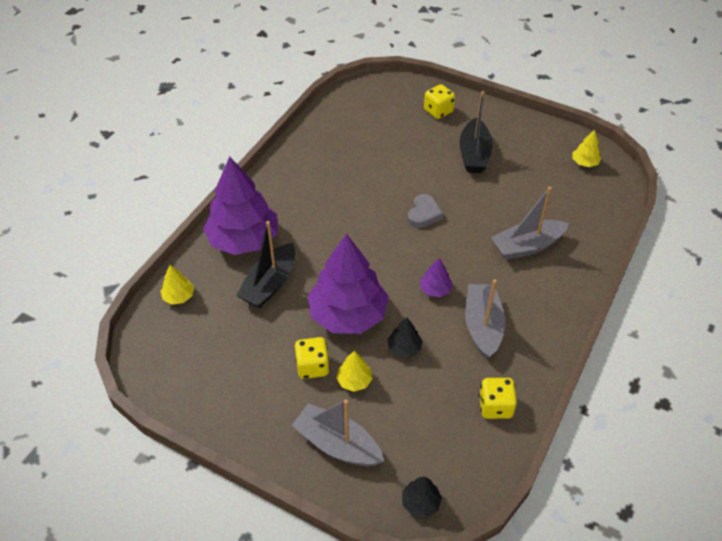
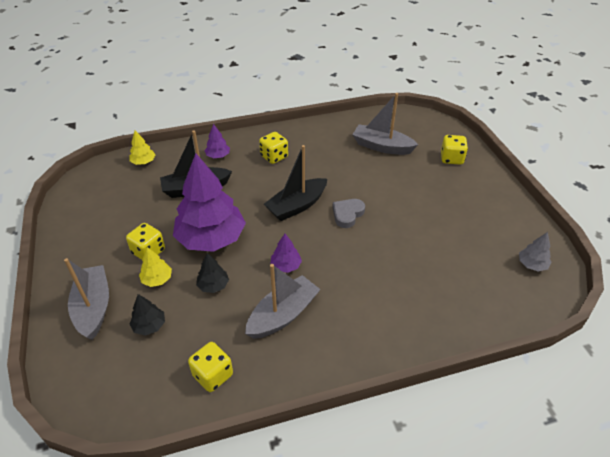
camera: 45 degrees right, 5 degrees down
(243, 240) = (218, 156): purple tree -> purple tree, size x0.42
(296, 205) = (274, 157): none -> yellow dice
(420, 503) = (79, 389): black tree -> black tree (149, 326)
(424, 214) = (347, 214): grey heart -> grey heart turned 150 degrees clockwise
(474, 154) = (440, 201): black boat -> black boat (297, 206)
(527, 246) = (394, 288): grey boat -> grey boat (382, 146)
(584, 163) = (532, 264): yellow tree -> grey tree

